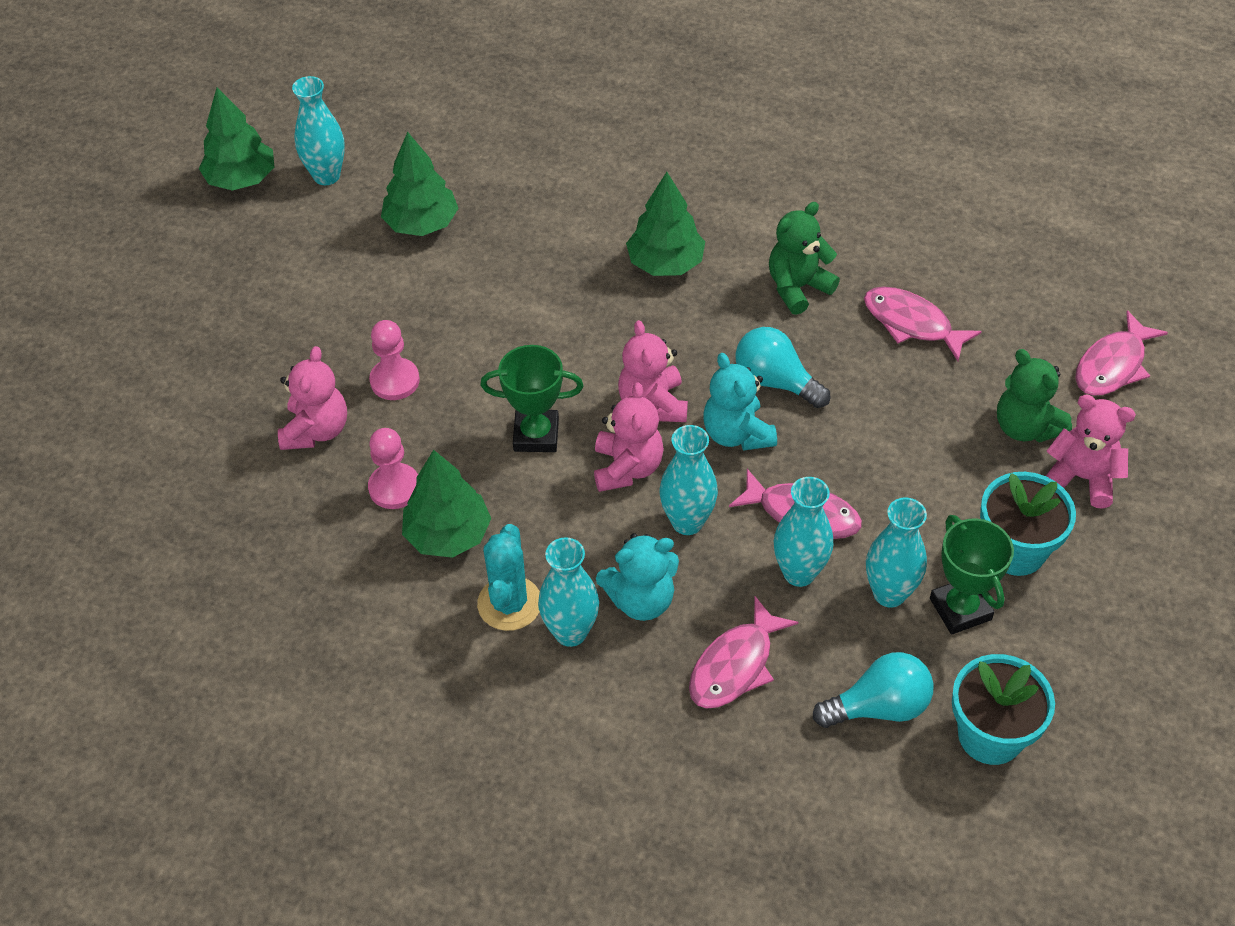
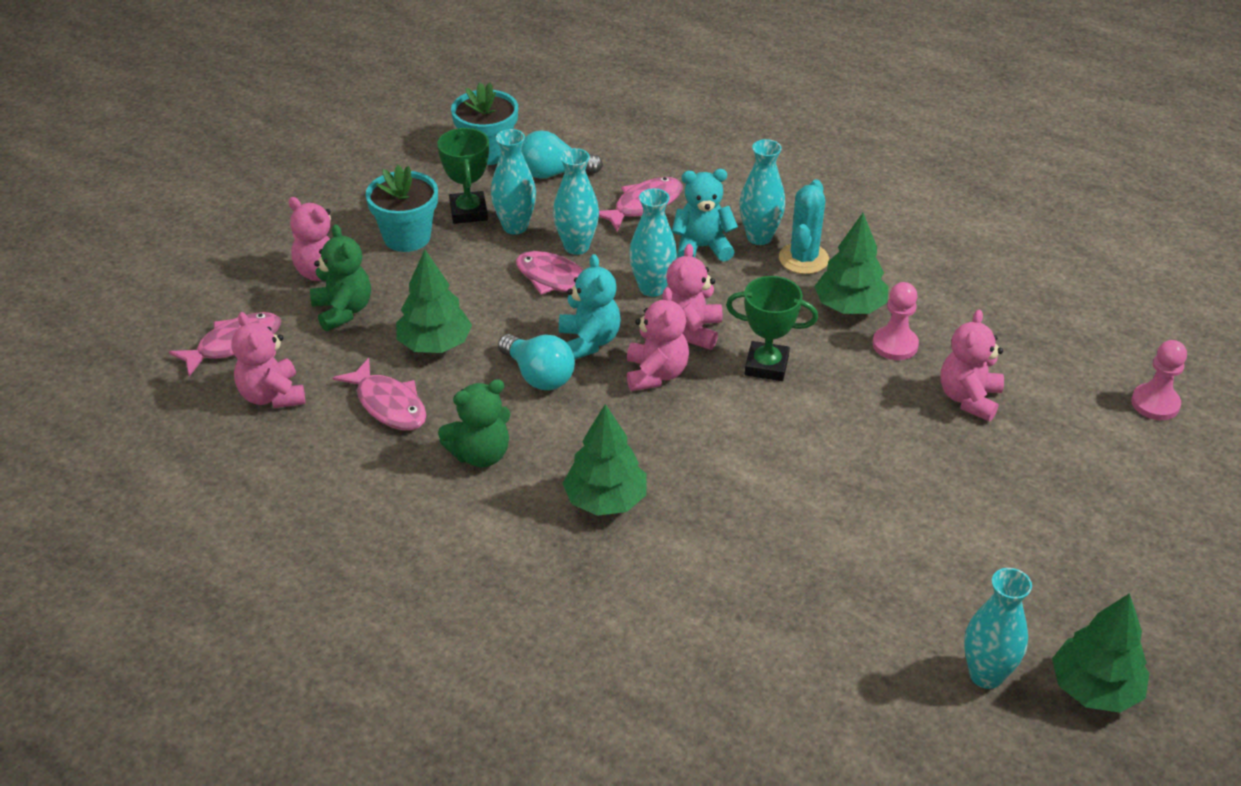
camera: 170 degrees left, 10 degrees down
(395, 381) = (896, 429): pink pawn -> pink pawn (1155, 403)
(421, 224) = (867, 590): green tree -> green tree (434, 344)
(1032, 314) = (272, 396): none -> pink teddy bear

